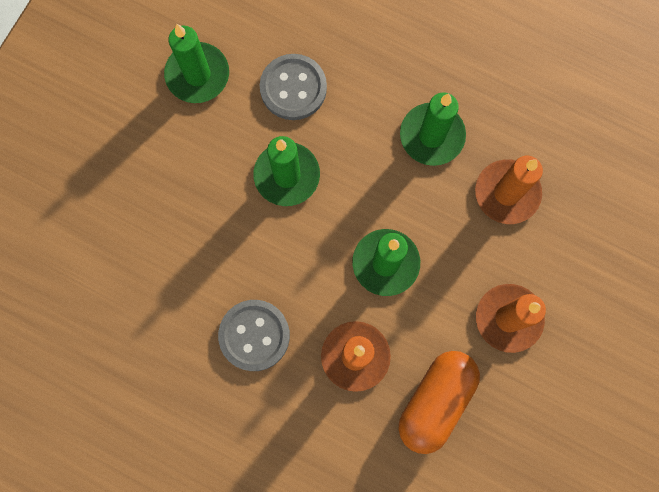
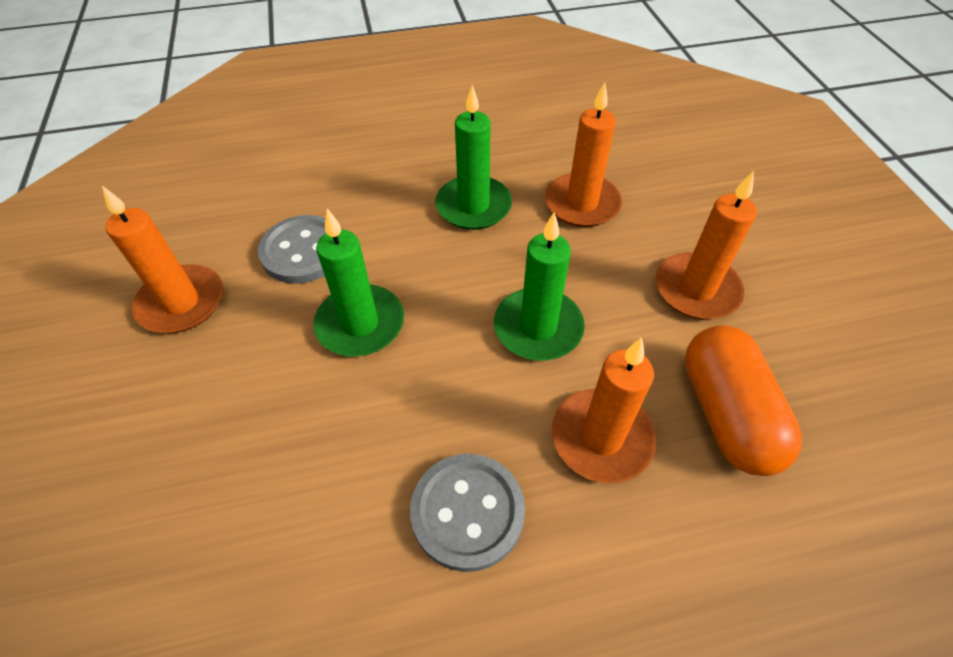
camera: 40 degrees left, 25 degrees down
(197, 75) = (182, 302): green candle -> orange candle

